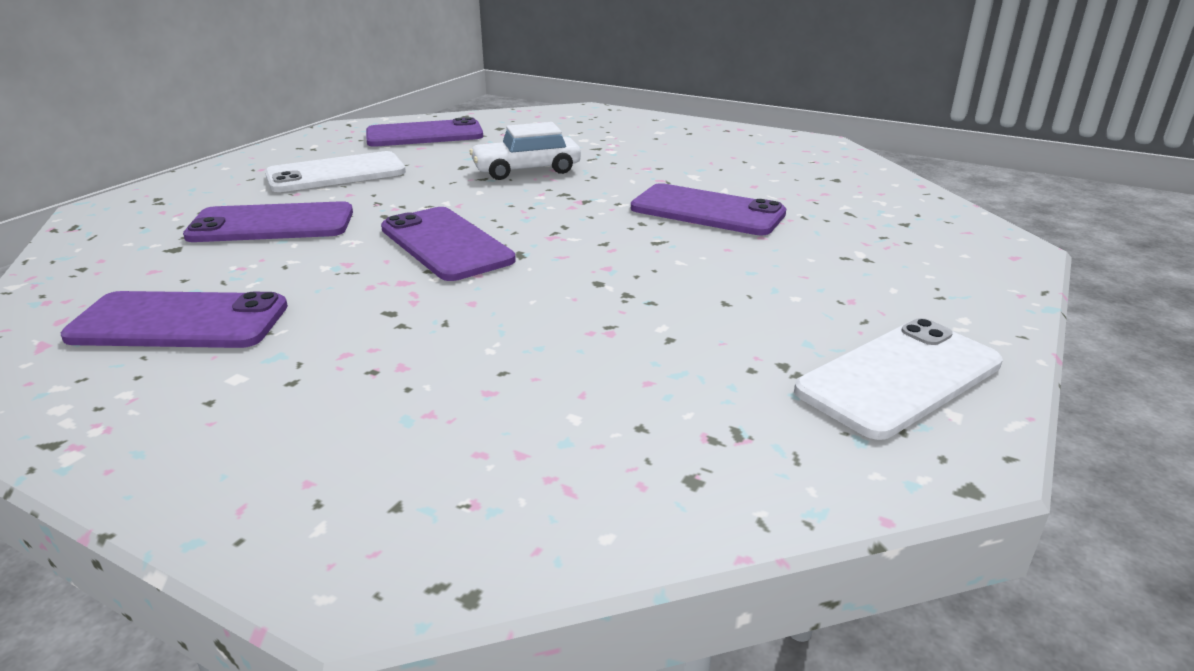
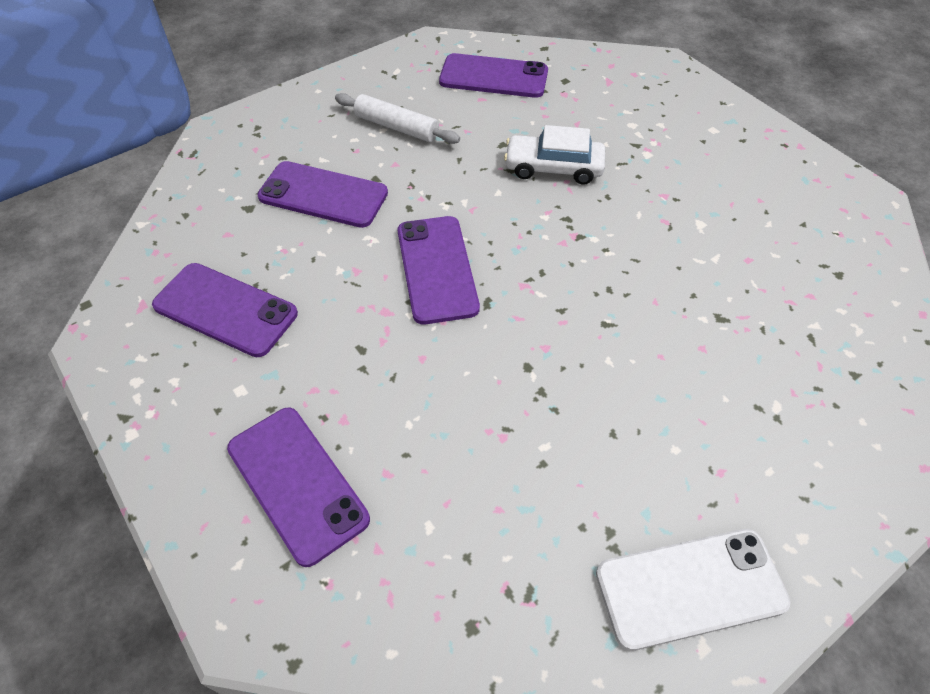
camera: 25 degrees right, 25 degrees up
(336, 173) = (396, 127): white phone -> white rolling pin
(707, 211) = (677, 290): purple phone -> purple phone (297, 483)

